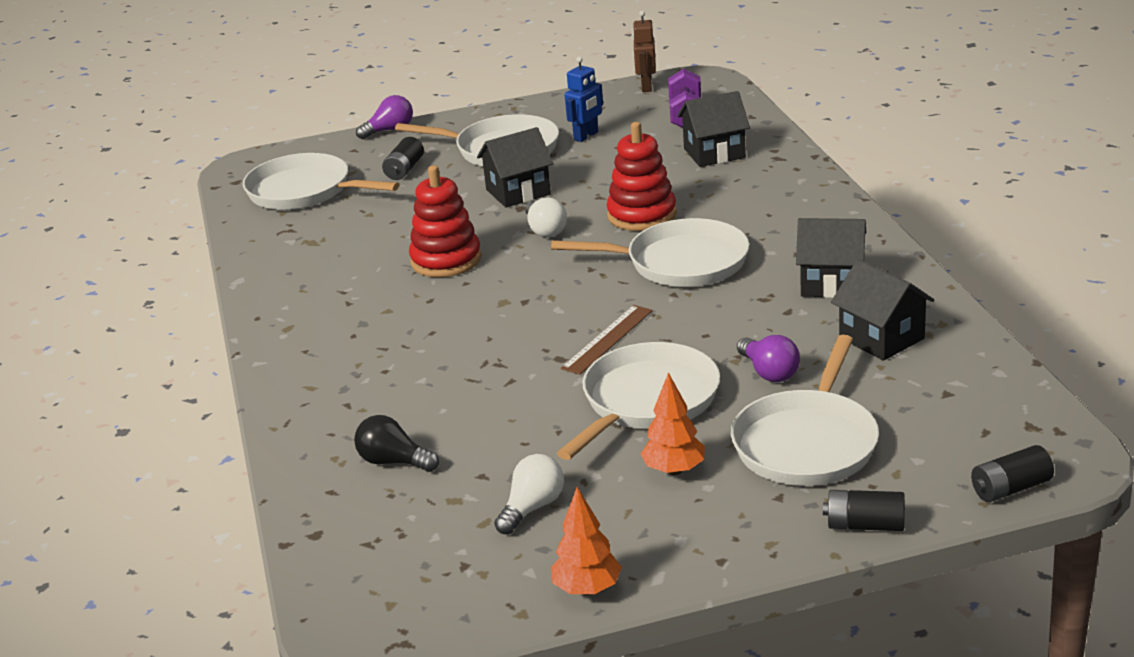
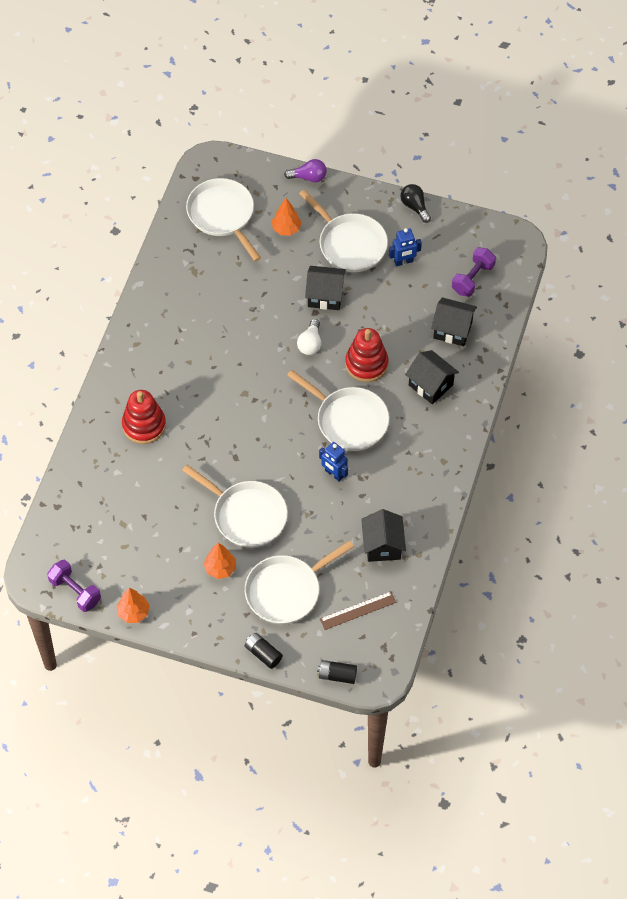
camera: 30 degrees right, 30 degrees up
(394, 462) = (116, 481): black light bulb -> black light bulb (415, 207)
(404, 170) = (286, 229): black battery -> orange tree
(446, 260) = (244, 337): red stacking toy -> red stacking toy (144, 425)
(451, 616) = (75, 591): none -> purple dumbbell
(532, 508) = (148, 551): white light bulb -> none
(608, 339) = (267, 458): brown ruler -> brown ruler (358, 611)
(646, 87) = (480, 228): brown robot -> none
(647, 401) = (247, 515): white pan -> white pan turned 60 degrees clockwise
(723, 311) = (334, 474): none -> blue robot
(769, 372) = (313, 533): purple light bulb -> none
(831, 283) = (401, 488): black house -> black house (430, 385)

